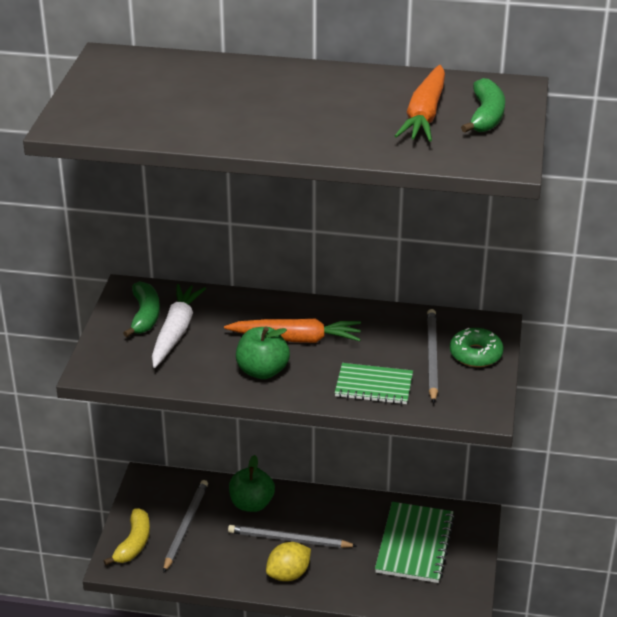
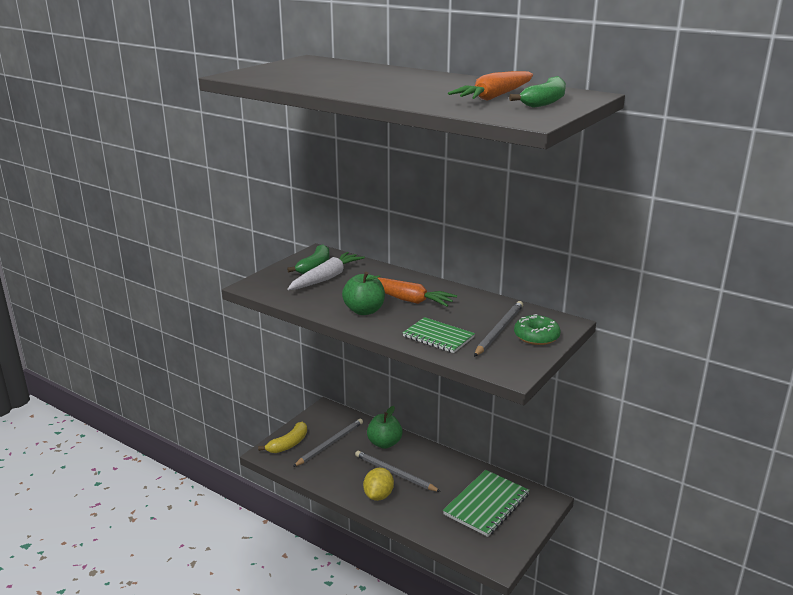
camera: 25 degrees right, 10 degrees down
(288, 574) = (378, 495): yellow lemon -> yellow lemon turned 60 degrees counterclockwise

